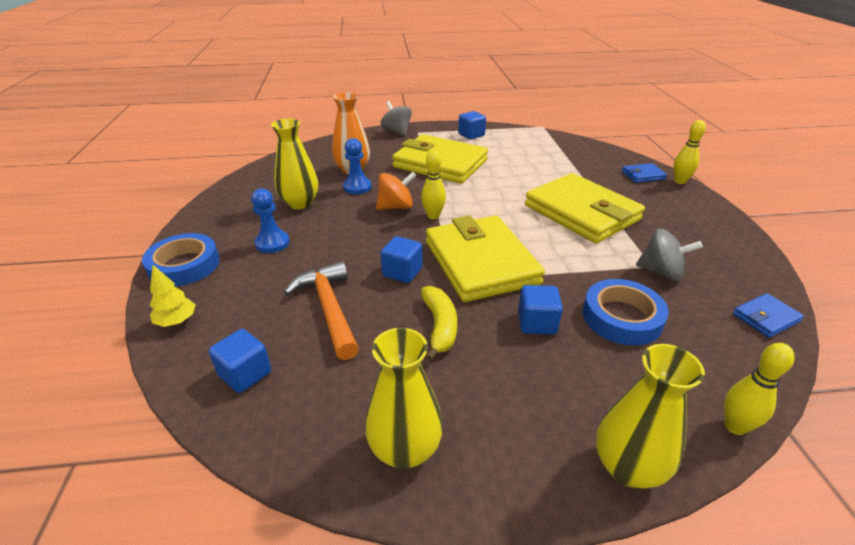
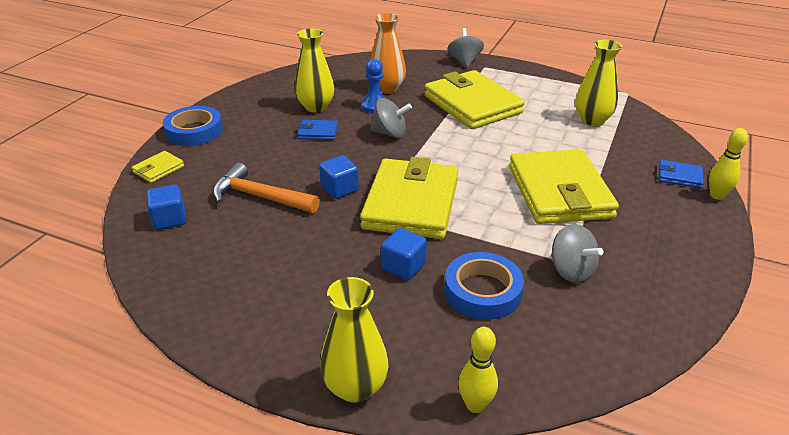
camera: 30 degrees right, 0 degrees up
(176, 321) = (158, 169): yellow tree -> yellow wallet
(272, 243) = (266, 134): blue pawn -> none
(329, 309) = (260, 197): orange hammer -> orange hammer turned 75 degrees counterclockwise
(396, 207) = (390, 133): orange spinning top -> grey spinning top
(405, 449) = (221, 306): yellow vase -> yellow vase (592, 120)
(433, 216) = (413, 151): yellow bowling pin -> none
(440, 326) = (325, 239): yellow banana -> none
(471, 135) = (536, 83): blue cube -> none
(765, 318) = (626, 347): blue wallet -> blue wallet (318, 132)

